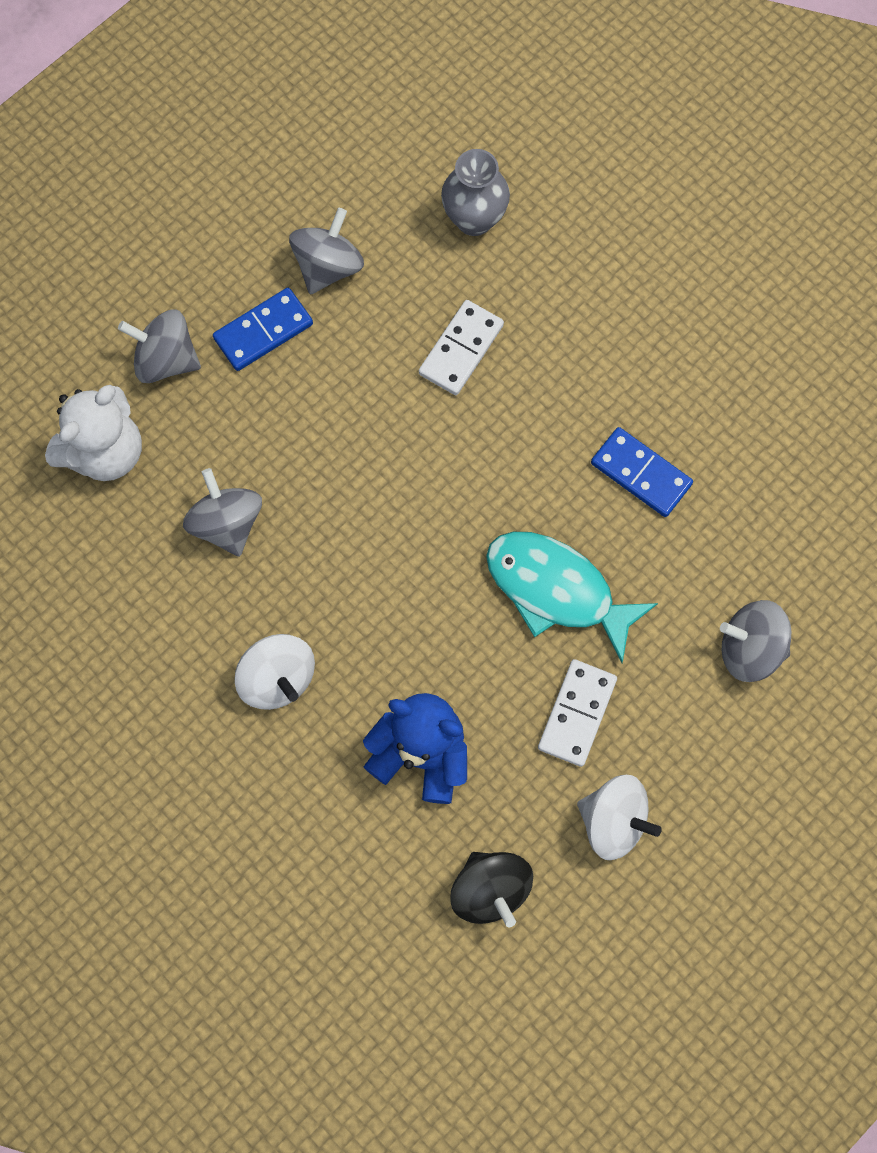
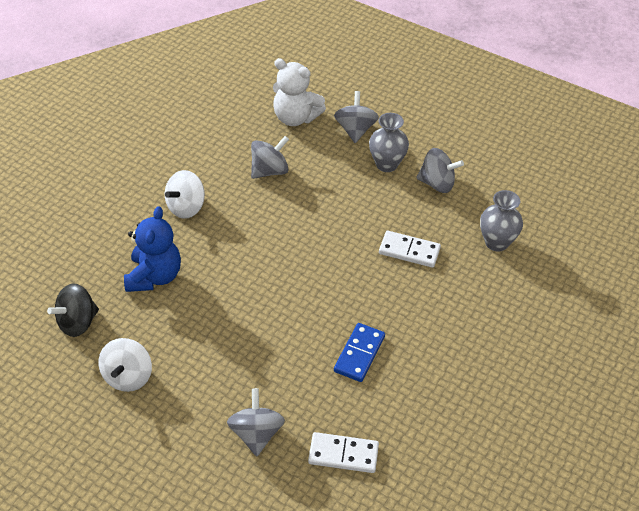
camera: 75 degrees right, 25 degrees down
(263, 331) = (386, 164): blue domino -> grey vase
(556, 590) = (270, 323): turquoise fish -> none
(576, 713) = (193, 346): white domino -> white domino (343, 454)

